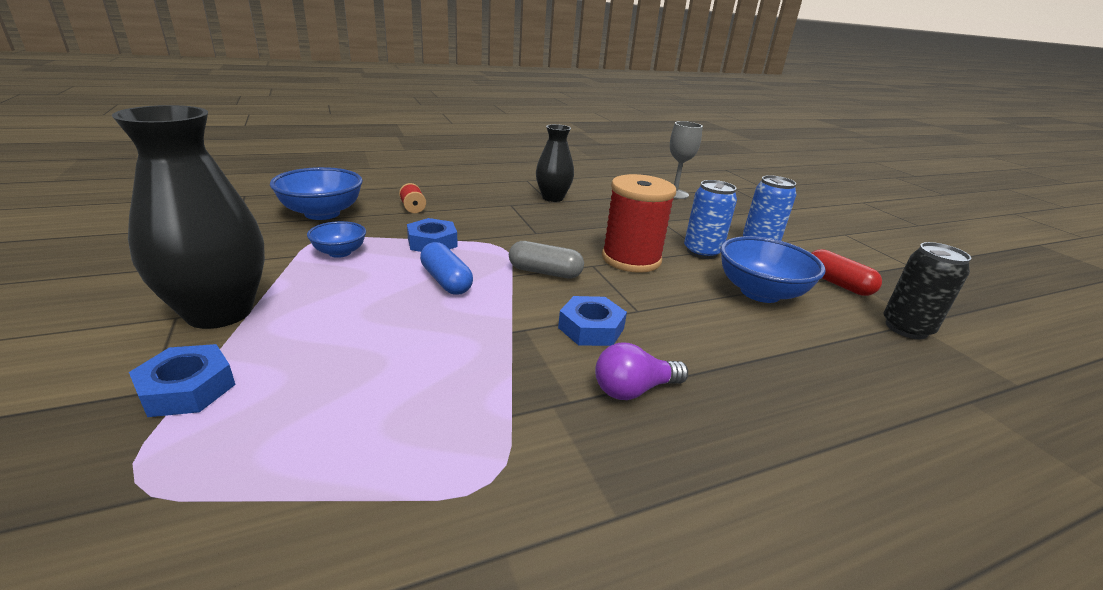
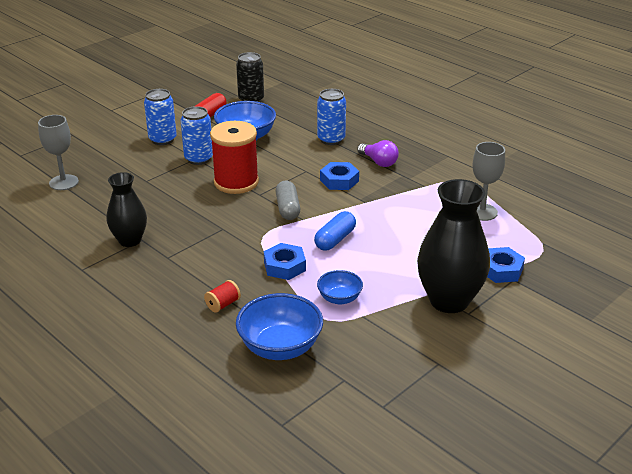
camera: 110 degrees left, 5 degrees up
(352, 453) = (482, 212): none -> grey goblet
(741, 364) = (331, 139): none -> blue can

